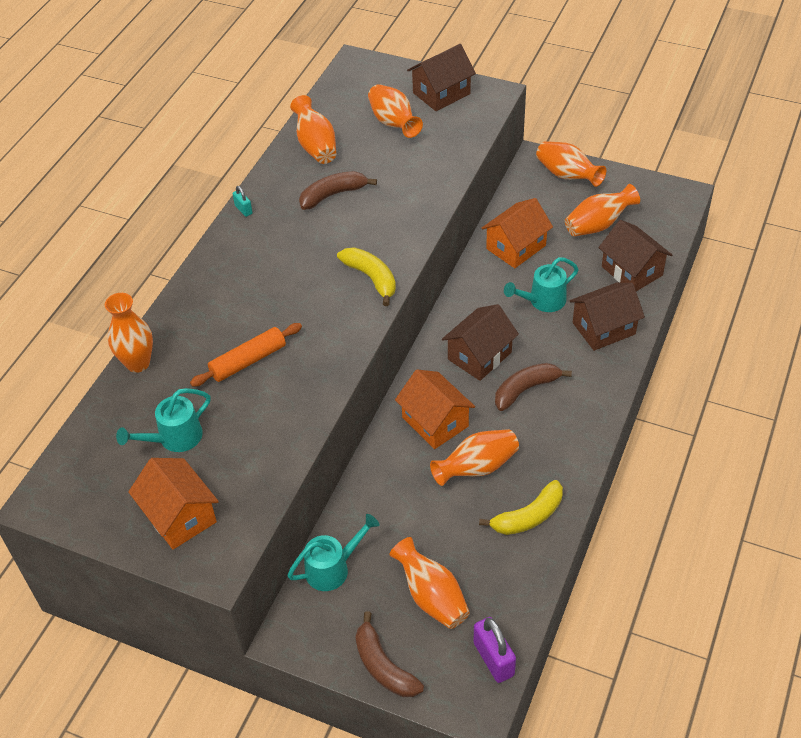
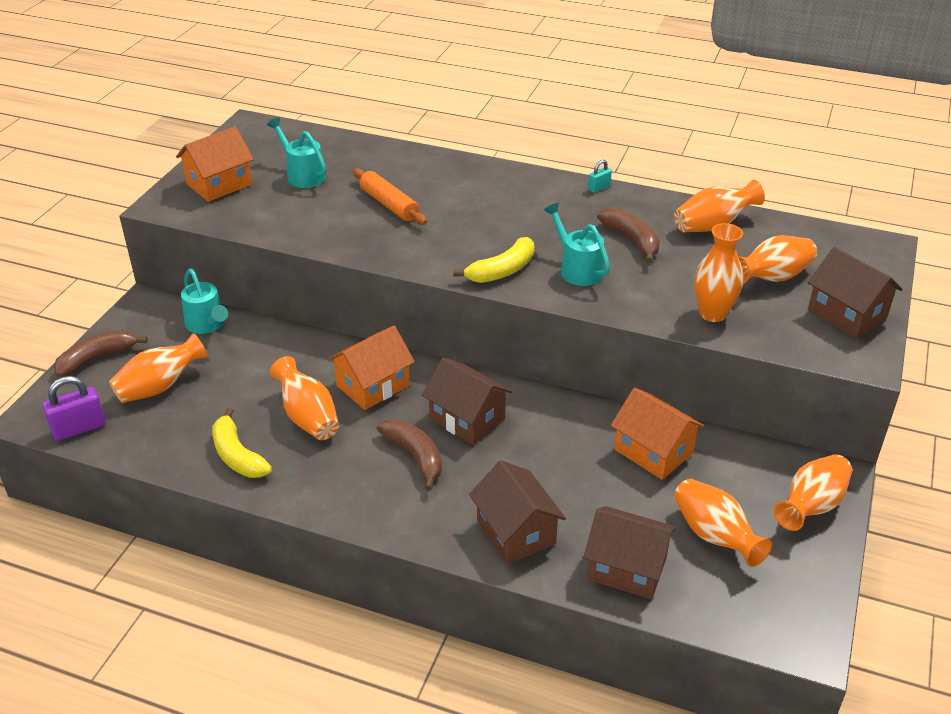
camera: 85 degrees right, 10 degrees down
(138, 363) = (391, 150): orange vase -> orange vase (712, 314)
(542, 301) = (559, 474): turquoise watering can -> turquoise watering can (577, 269)
(632, 271) = (627, 568): brown house -> brown house turned 60 degrees clockwise

